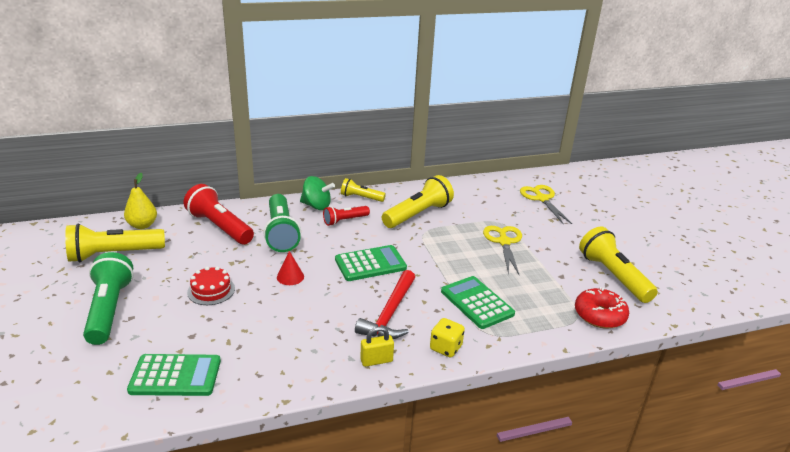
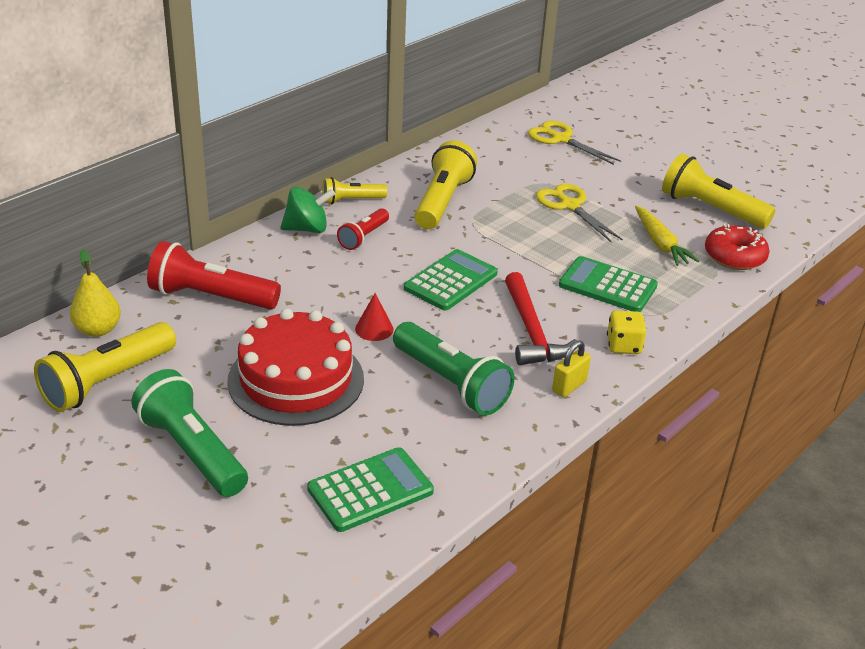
camera: 30 degrees left, 5 degrees up
(211, 290) = (296, 379): red cake -> red cake, size x2.03
(281, 233) = (301, 278): green flashlight -> green flashlight (451, 383)
(547, 287) = (660, 243): none -> yellow carrot

